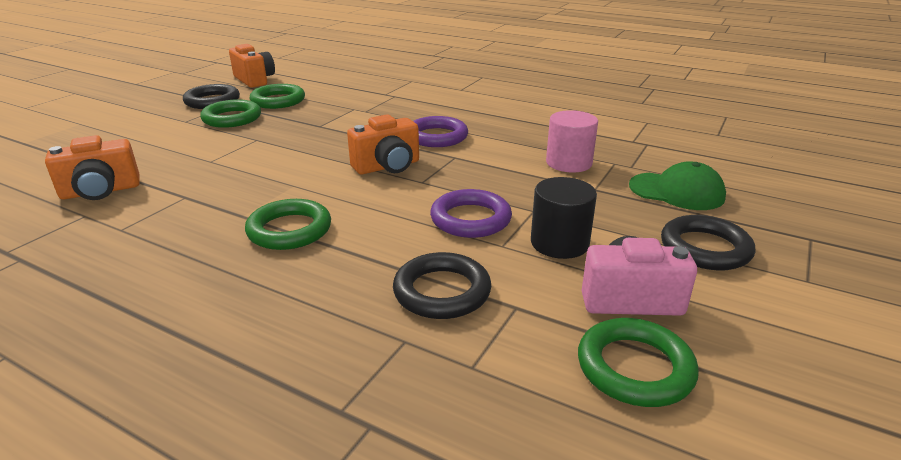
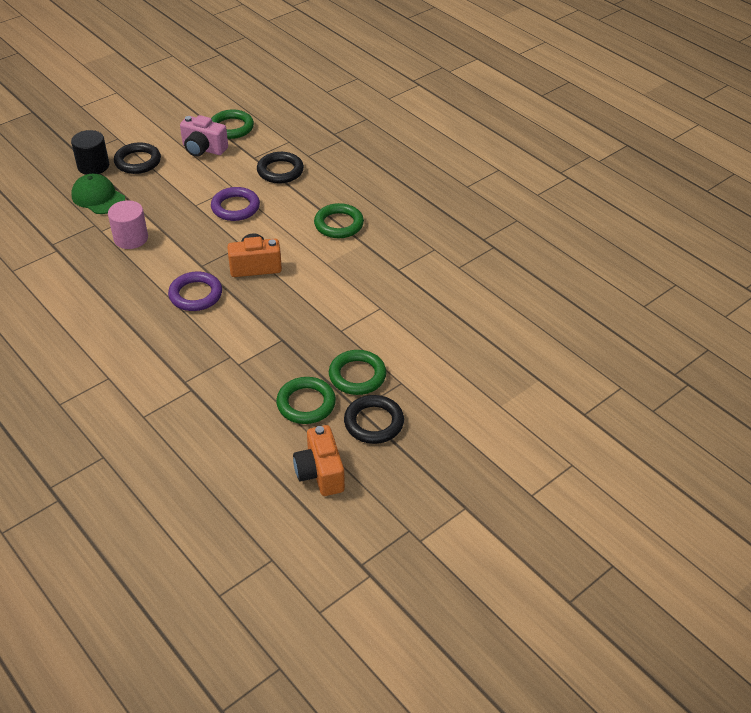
camera: 160 degrees left, 15 degrees up
(101, 191) = (454, 289): orange camera -> none
(559, 243) = (203, 181): black cylinder -> black cylinder (93, 166)

